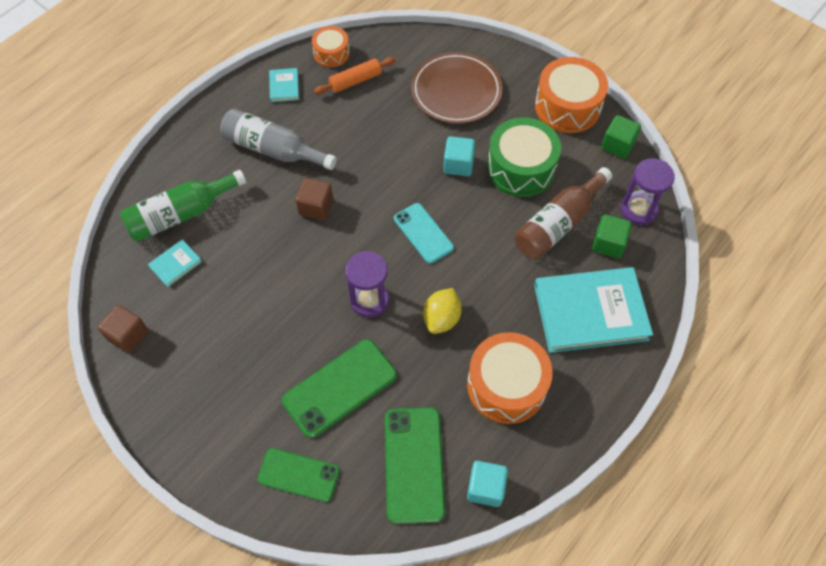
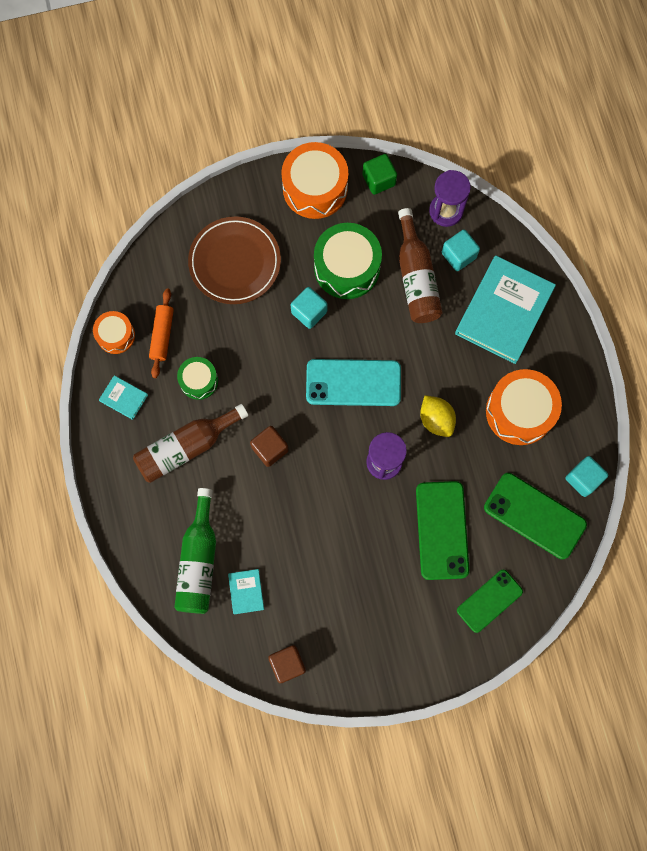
camera: 55 degrees left, 15 degrees up
(274, 149) = (186, 447): grey bottle -> brown bottle
(337, 125) = (199, 381): none -> green drum
(423, 233) = (353, 382): turquoise phone -> turquoise phone, size x1.51
(608, 244) = (458, 255): green cube -> turquoise cube

